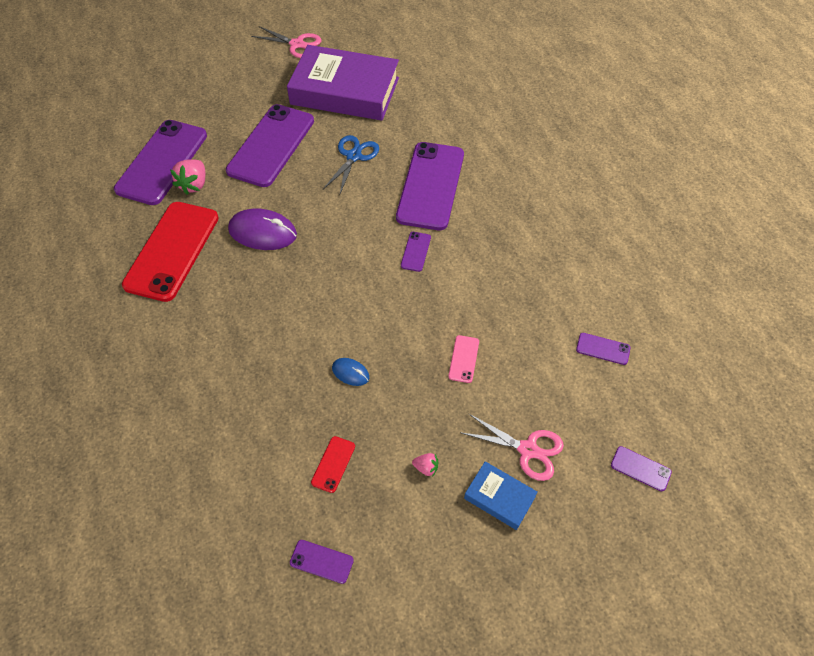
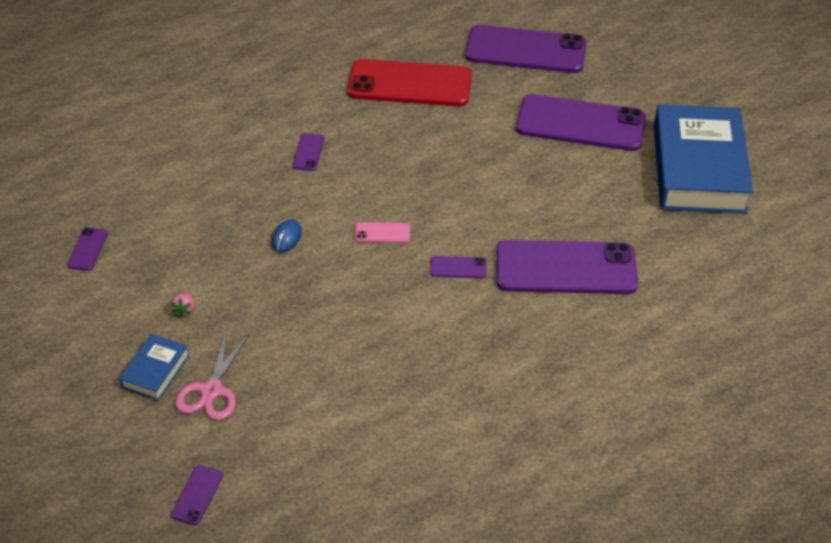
camera: 80 degrees right, 10 degrees down
(194, 185) = (502, 79): pink strawberry -> none
(263, 232) = (451, 141): purple mouse -> none
(297, 44) = (764, 112): pink scissors -> none
(333, 464) = (183, 241): red phone -> none
(345, 91) = (698, 168): purple book -> blue book
(353, 156) = (589, 193): blue scissors -> none
(464, 359) = (318, 326): pink phone -> pink phone (382, 233)
(603, 349) = (354, 454): purple phone -> purple phone (308, 152)

